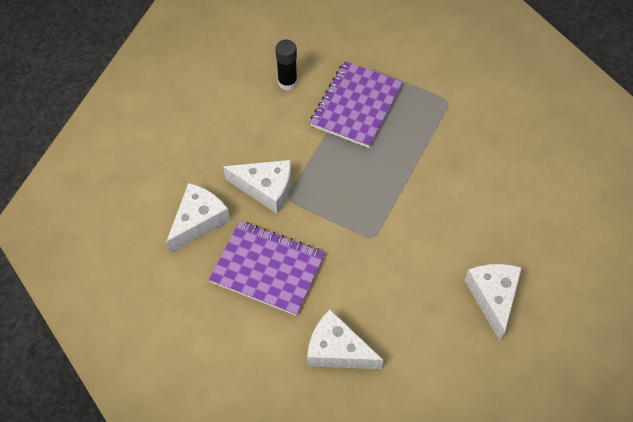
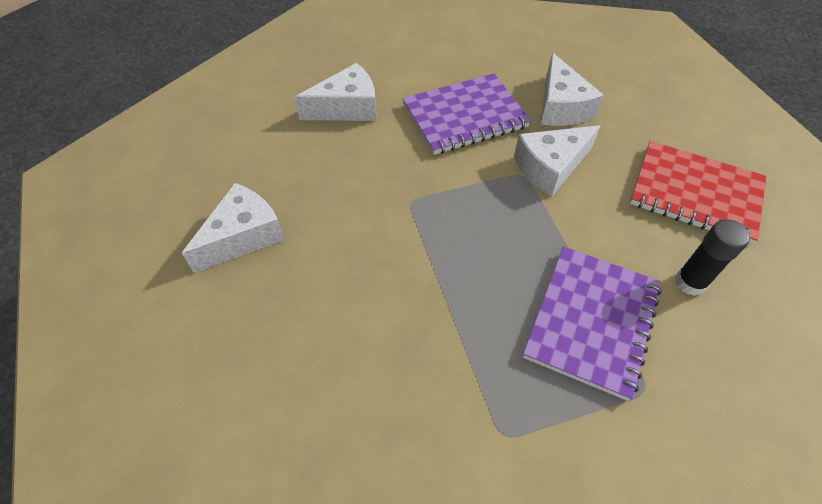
camera: 135 degrees right, 5 degrees down
(215, 110) = (695, 193): none -> red notebook
(356, 106) = (591, 321): purple notebook -> purple notebook turned 45 degrees clockwise
(493, 297) = (243, 236): white cheese -> white cheese turned 90 degrees counterclockwise

